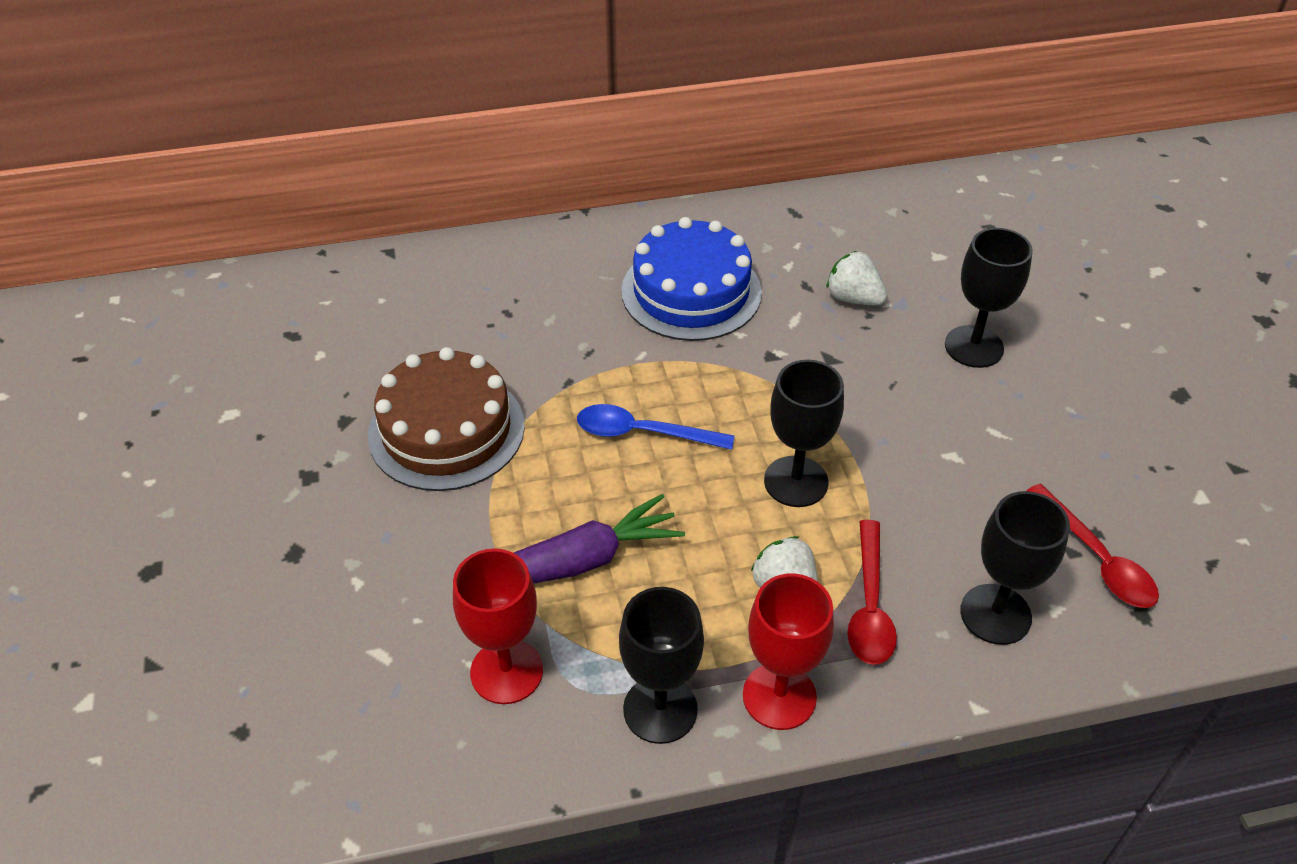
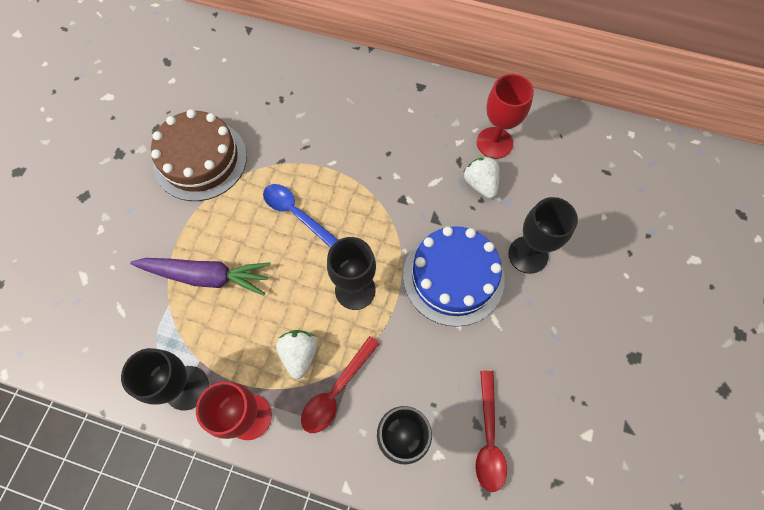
camera: 30 degrees right, 20 degrees up
(506, 671) = (131, 321): red goblet -> red goblet (494, 143)
(691, 291) = (389, 133): blue cake -> blue cake (453, 276)

